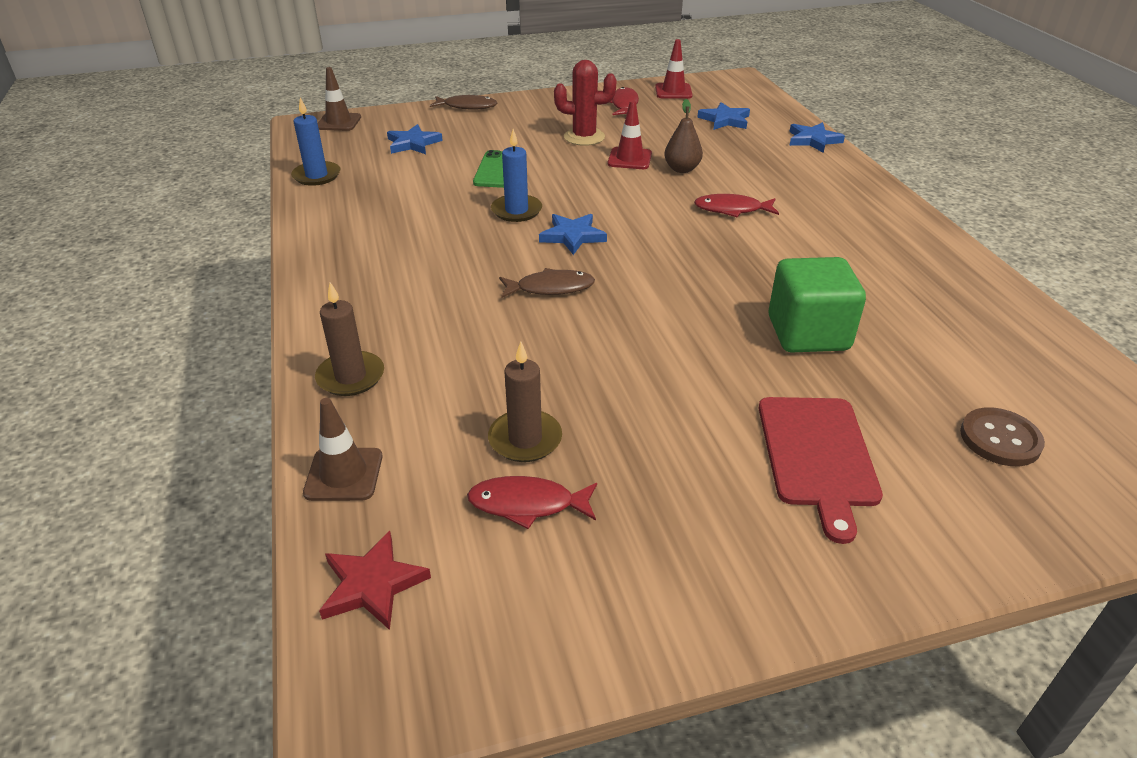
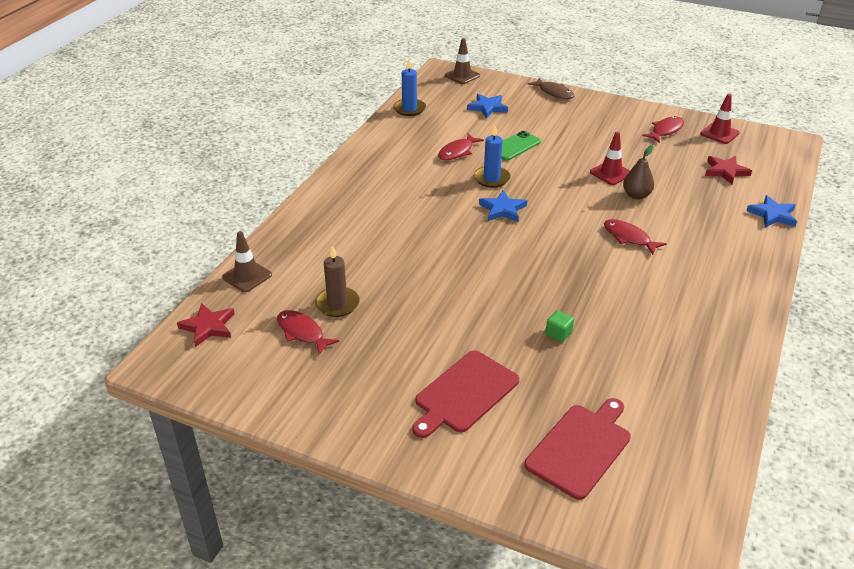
camera: 40 degrees right, 0 degrees up
(351, 377) = (299, 232): brown candle -> none
(439, 199) = (457, 152): none -> red fish
(550, 288) = (449, 234): brown fish -> none
(584, 137) = (601, 145): red cactus -> none
(724, 120) = (725, 171): blue star -> red star
(808, 333) = (558, 333): green cube -> green cube, size x0.41
(1000, 439) = (580, 448): brown button -> red cutting board

